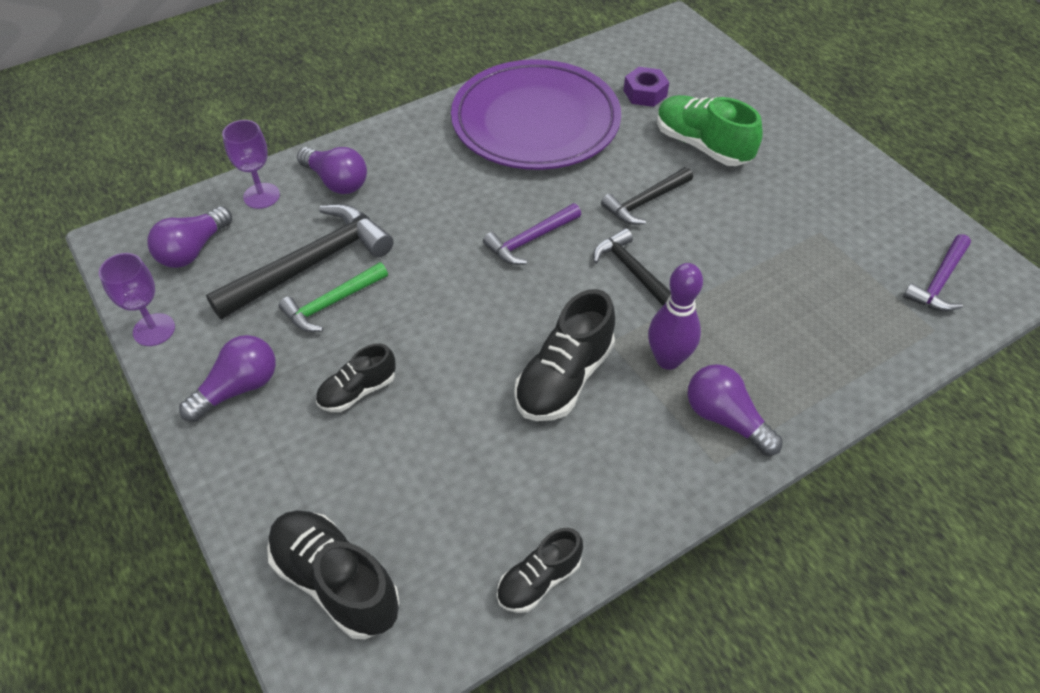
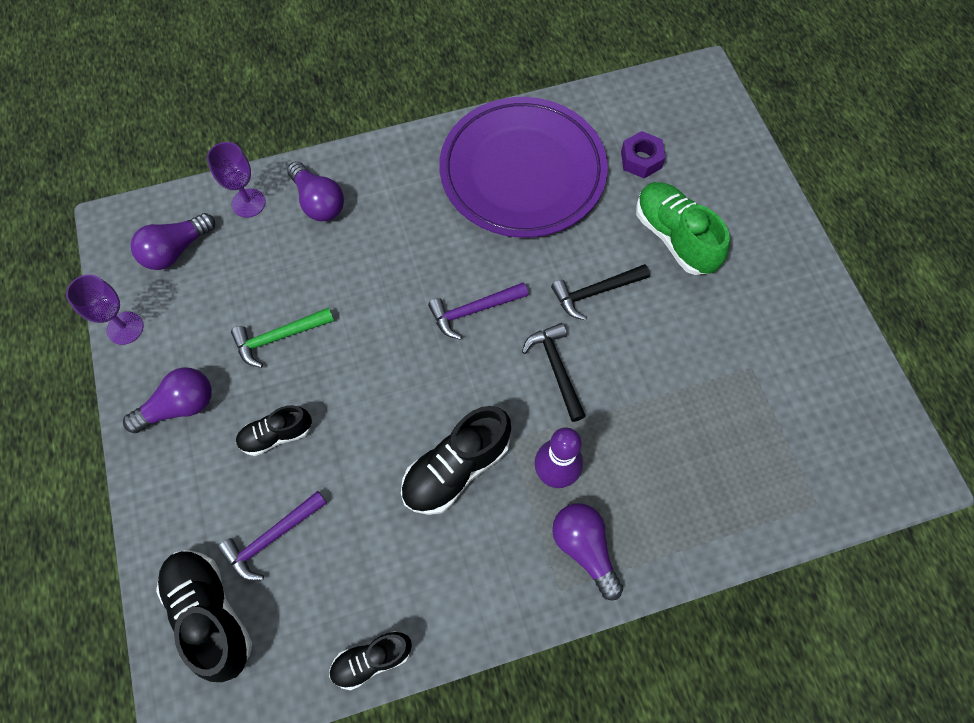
camera: 15 degrees right, 15 degrees up
(310, 264) = (271, 290): black hammer -> none
(939, 281) = (845, 453): purple hammer -> purple hammer (272, 537)

